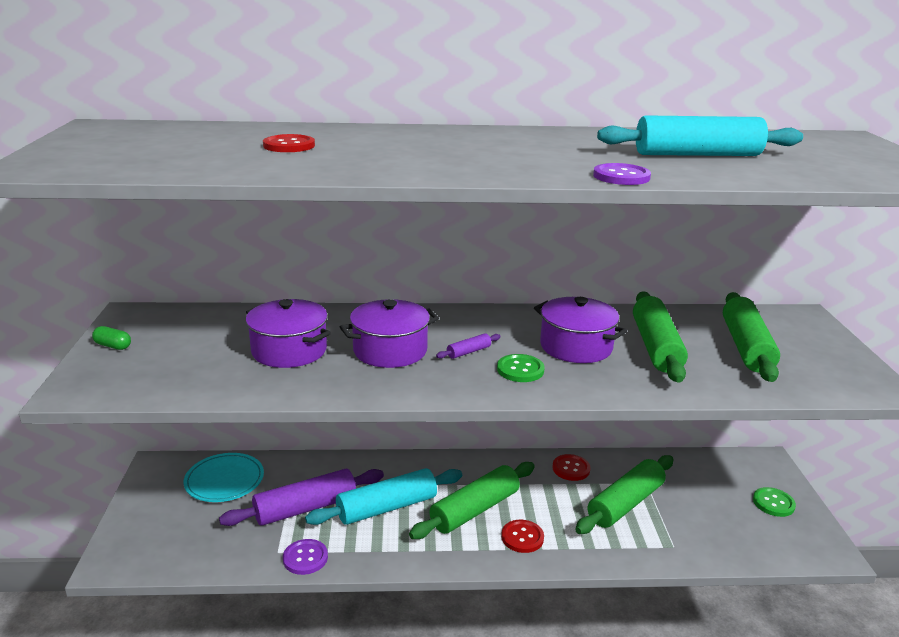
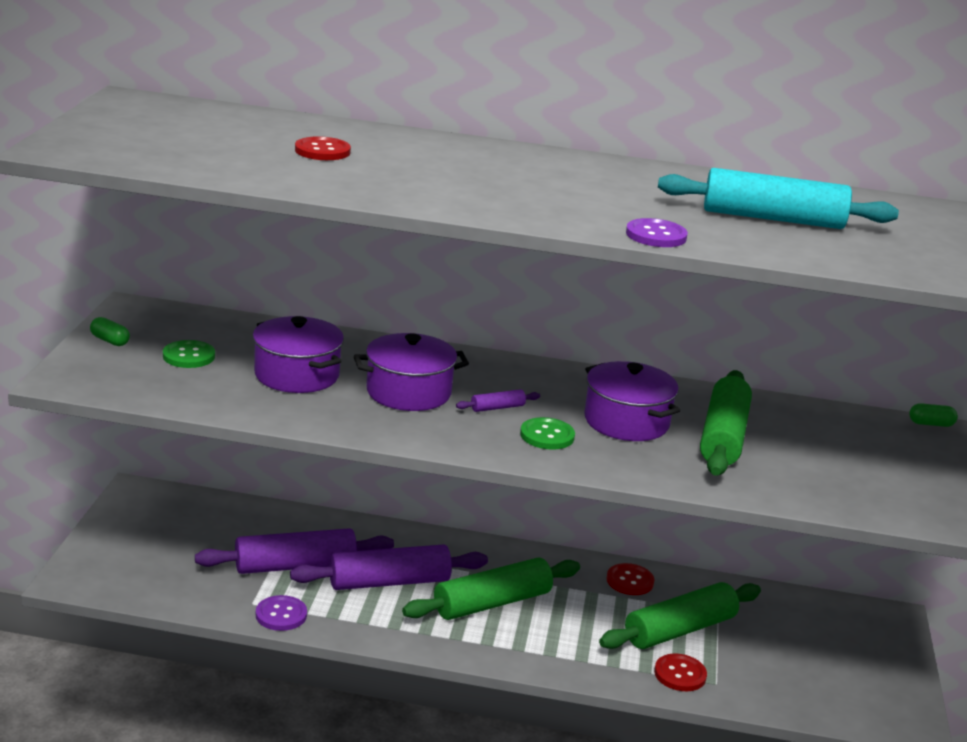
camera: 10 degrees right, 0 degrees up
(224, 481) = (210, 521): turquoise plate -> none
(387, 508) = (389, 582): turquoise rolling pin -> purple rolling pin
(522, 537) = (537, 641): red button -> red button (680, 674)
(746, 347) = (835, 454): green rolling pin -> none
(773, 503) = (870, 663): green button -> green button (189, 356)
(793, 311) = (931, 424): none -> green capsule

